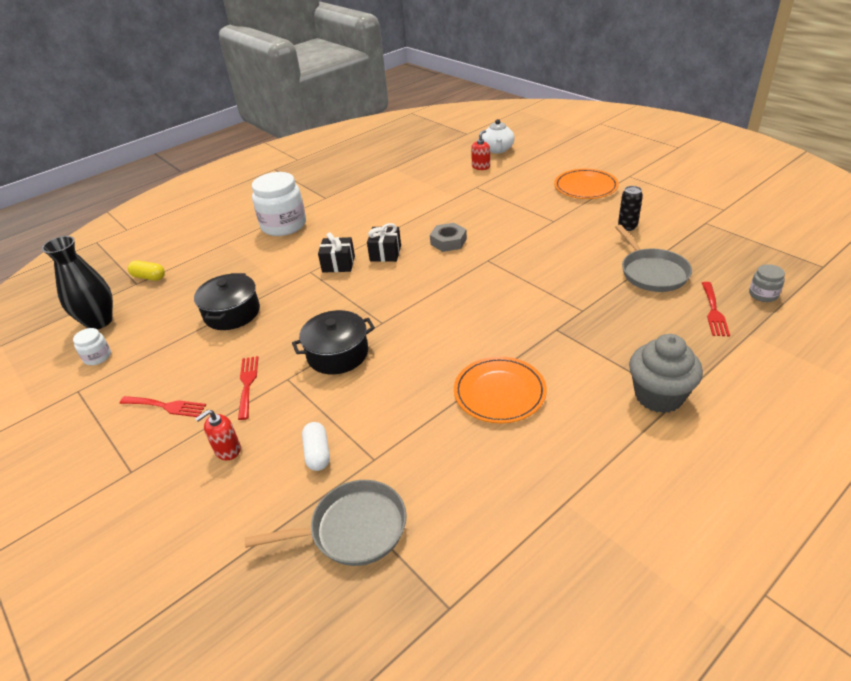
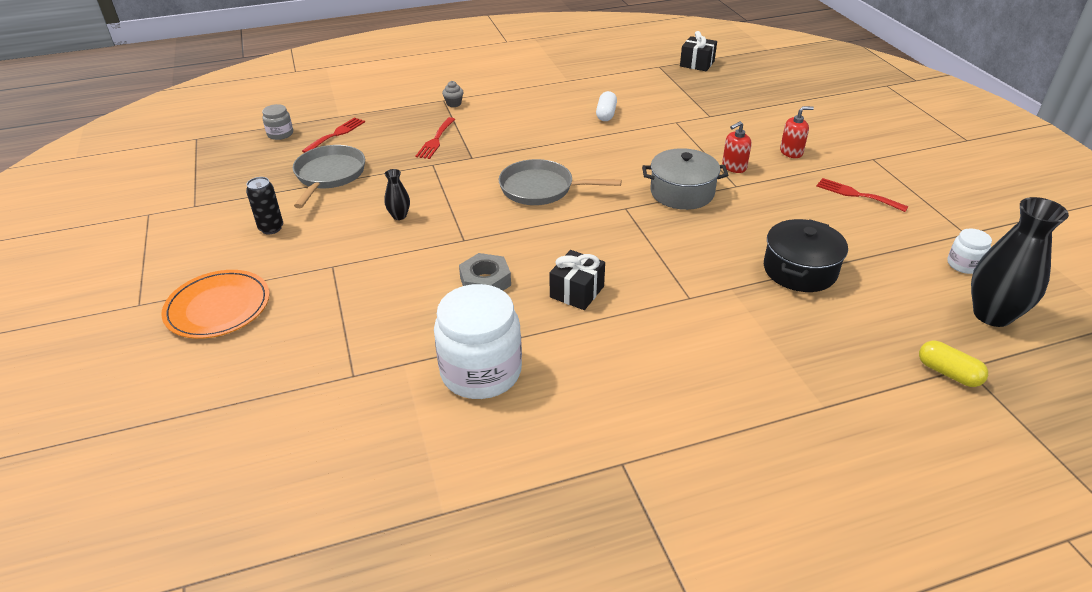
camera: 160 degrees left, 0 degrees up
(247, 384) = (776, 192): red fork -> red fork (435, 140)
(284, 225) = (717, 411): white jar -> white jar (481, 372)
(317, 453) = (717, 134): white capsule -> white capsule (606, 114)
(337, 354) = (682, 192): black pot -> grey pot
(338, 264) = (647, 296): black gift -> black gift (697, 64)
(353, 529) = (702, 98): grey pan -> grey pan (541, 189)
(481, 167) = (292, 429): red soap dispenser -> red soap dispenser (734, 167)
(497, 150) = (206, 473): white teapot -> none
(499, 392) = (559, 132): orange plate -> none
(552, 261) = (399, 216): none -> black vase
(658, 396) = (454, 104): grey cupcake -> grey cupcake, size x0.41

